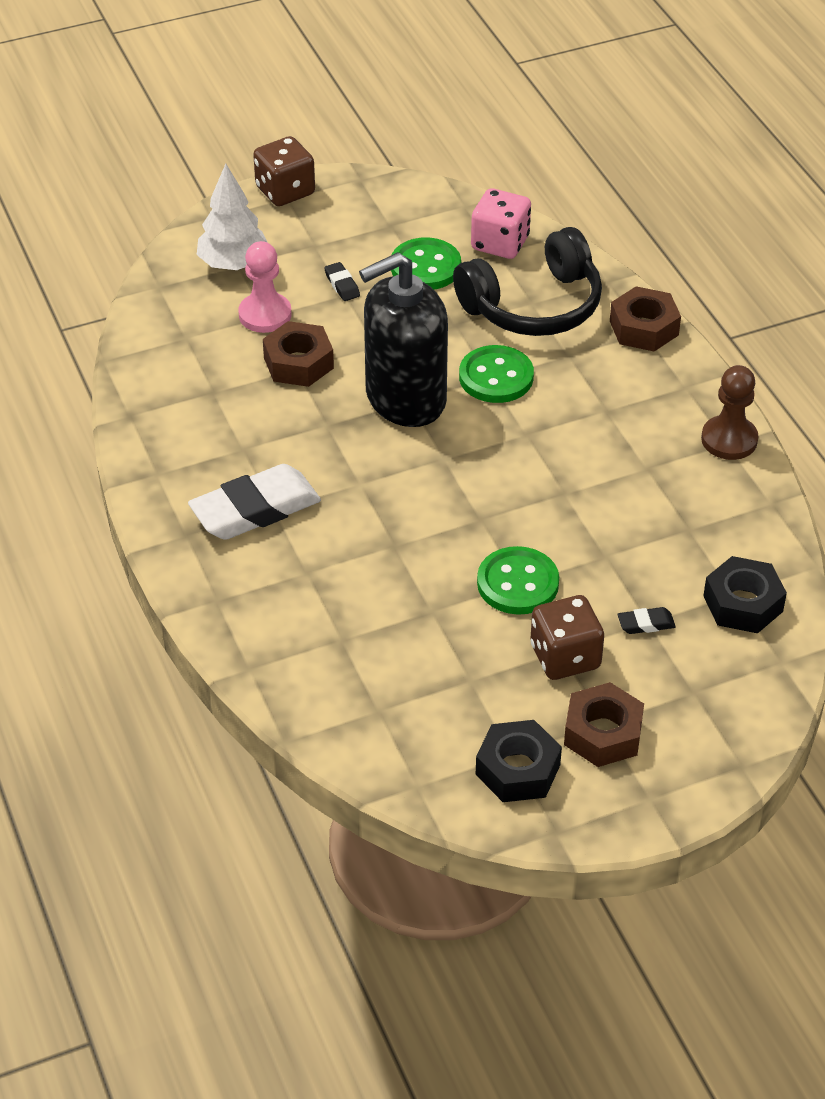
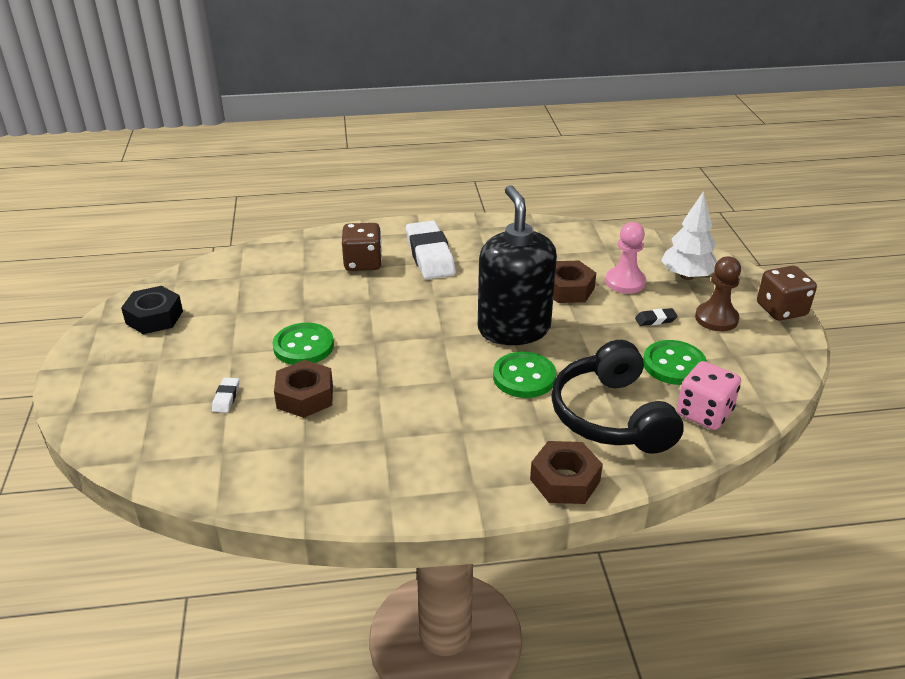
camera: 105 degrees right, 10 degrees down
(565, 657) = (225, 354): brown dice -> brown dice (363, 263)
(603, 733) = (151, 356): brown nut -> brown nut (305, 396)
(646, 624) = (226, 398): black eraser -> white eraser
(729, 440) = (394, 499): brown pawn -> brown pawn (716, 318)
(742, 603) = (209, 455): black nut -> none

